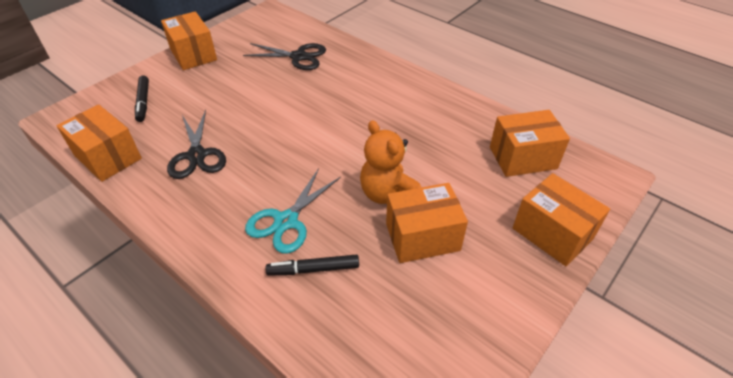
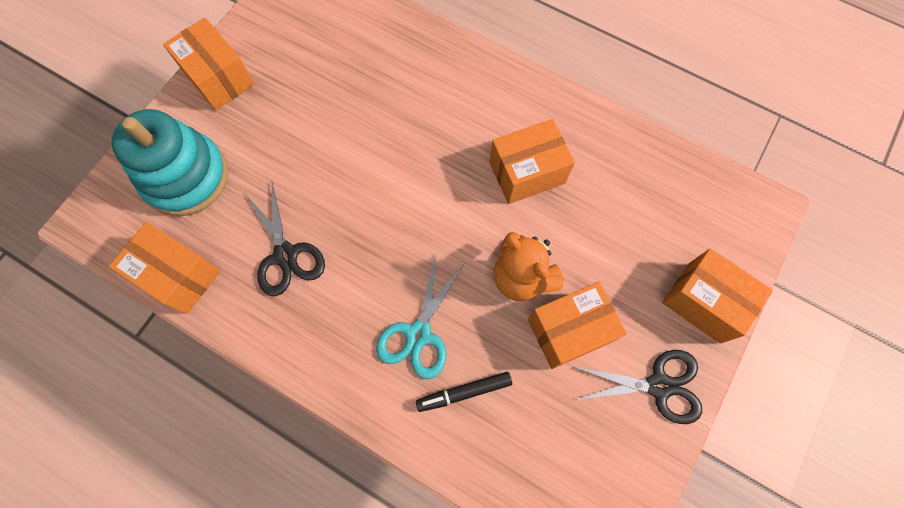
camera: 10 degrees left, 25 degrees up
(143, 102) = (186, 177): black marker -> turquoise stacking toy
(298, 57) = (361, 62): black scissors -> black scissors (659, 386)
(522, 158) = (664, 198): orange box -> orange box (527, 172)

